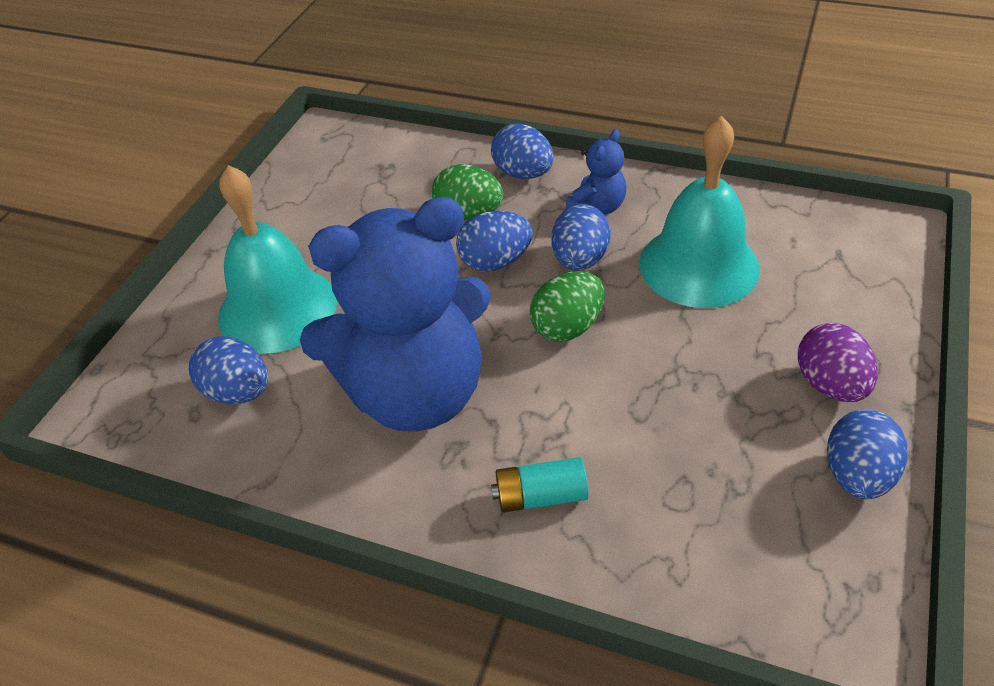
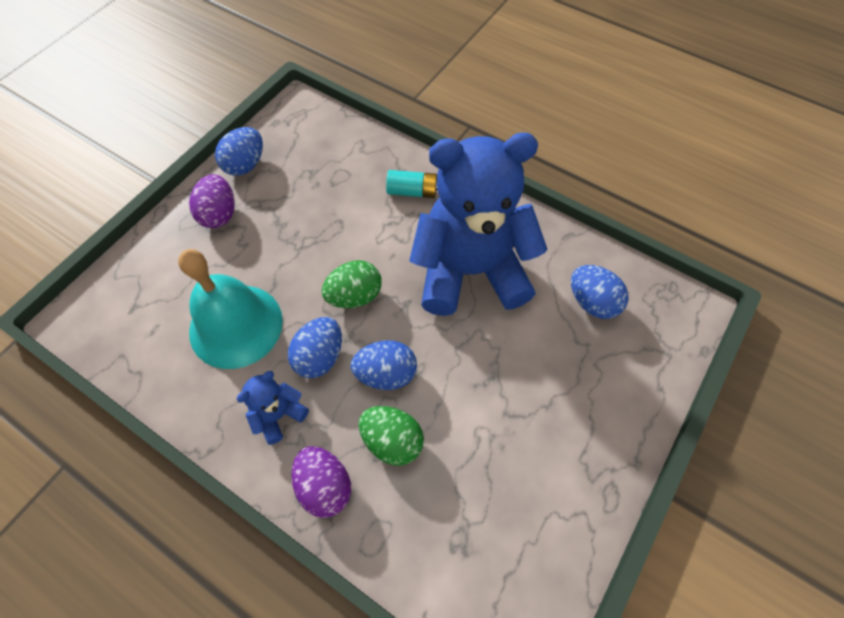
camera: 170 degrees left, 15 degrees up
(277, 308) = (568, 373): turquoise bell -> none
(523, 173) = (324, 486): blue egg -> purple egg

